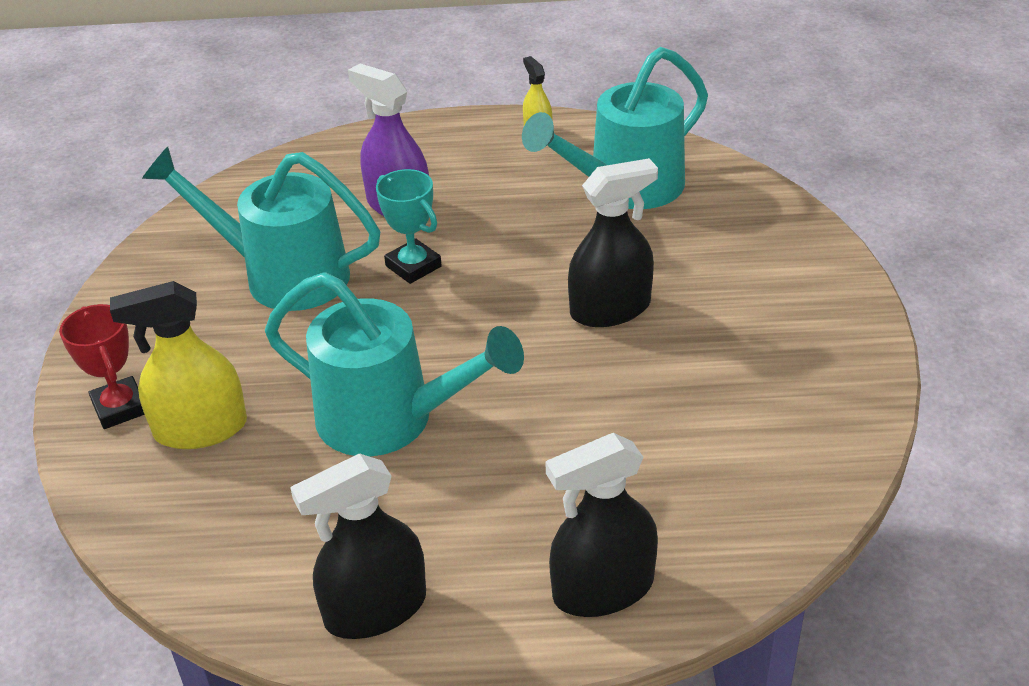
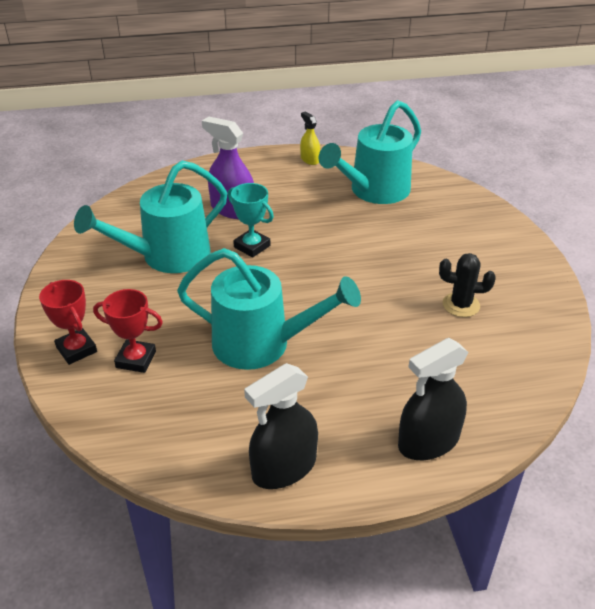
camera: 10 degrees left, 0 degrees up
(201, 429) = (136, 359): yellow spray bottle -> red trophy
(281, 275) = (166, 257): turquoise watering can -> turquoise watering can turned 45 degrees counterclockwise
(610, 309) = (385, 266): black spray bottle -> none
(713, 379) = (461, 305): none -> black cactus

